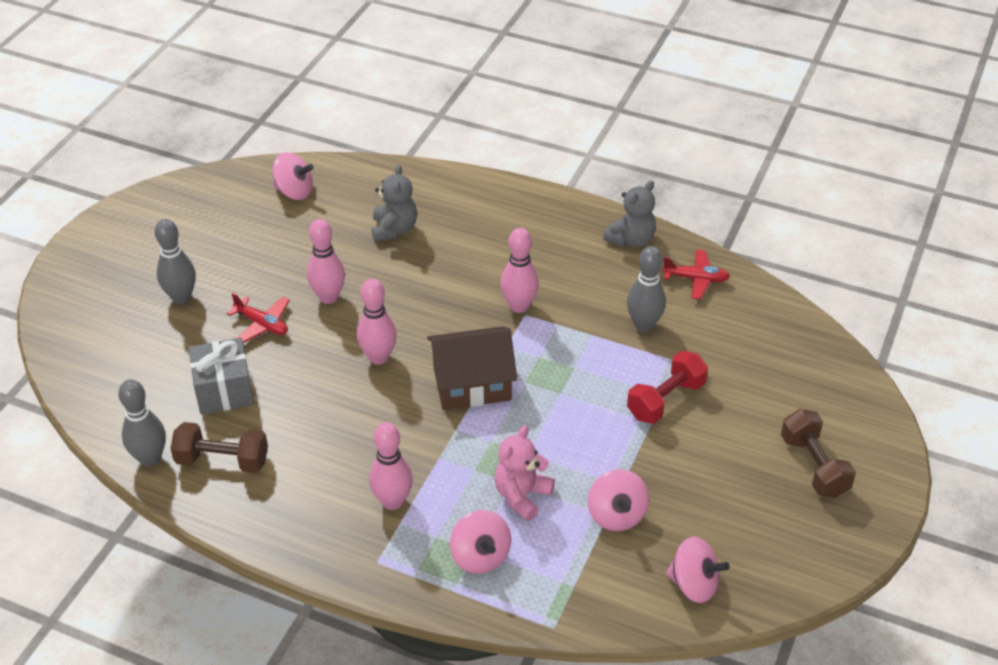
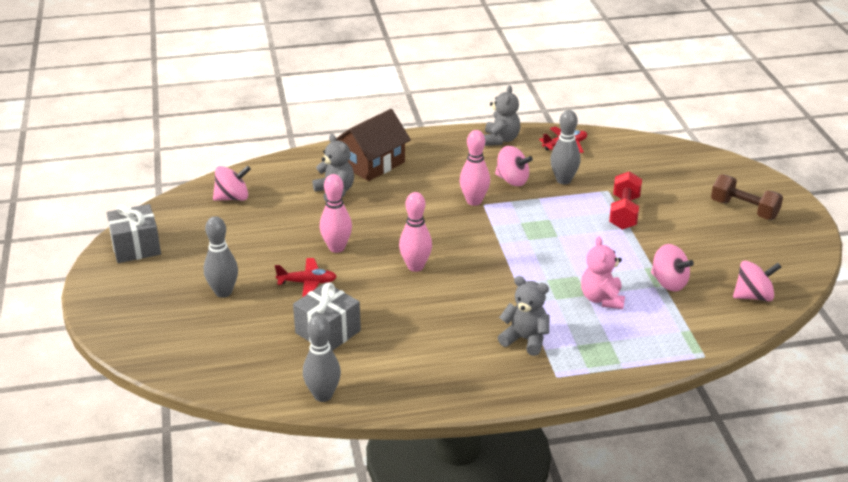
camera: 35 degrees left, 10 degrees down
(159, 209) = (136, 247): none -> grey gift
(222, 460) = (379, 372): brown dumbbell -> none
(392, 501) = (525, 339): pink bowling pin -> grey teddy bear
(472, 383) = (496, 254): brown house -> brown house (372, 163)
(480, 556) = (617, 342): pink spinning top -> pink spinning top (512, 180)

